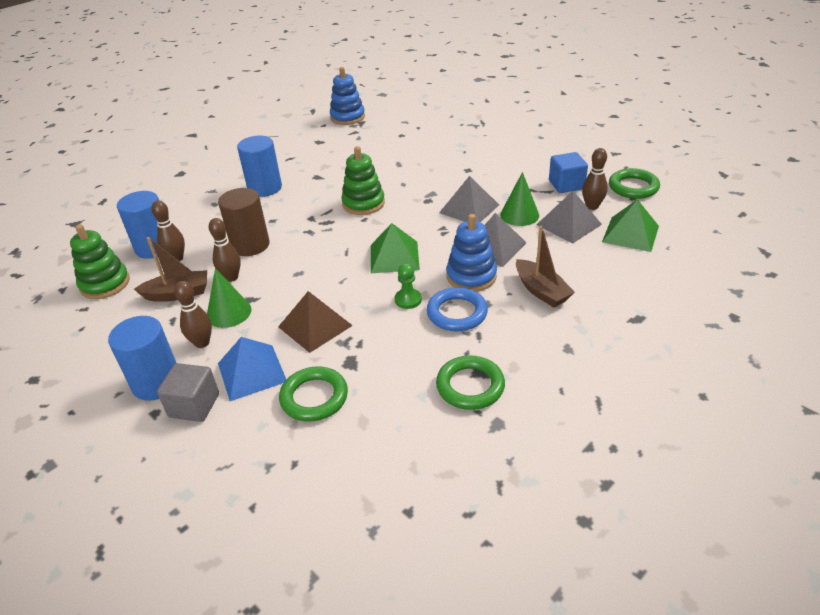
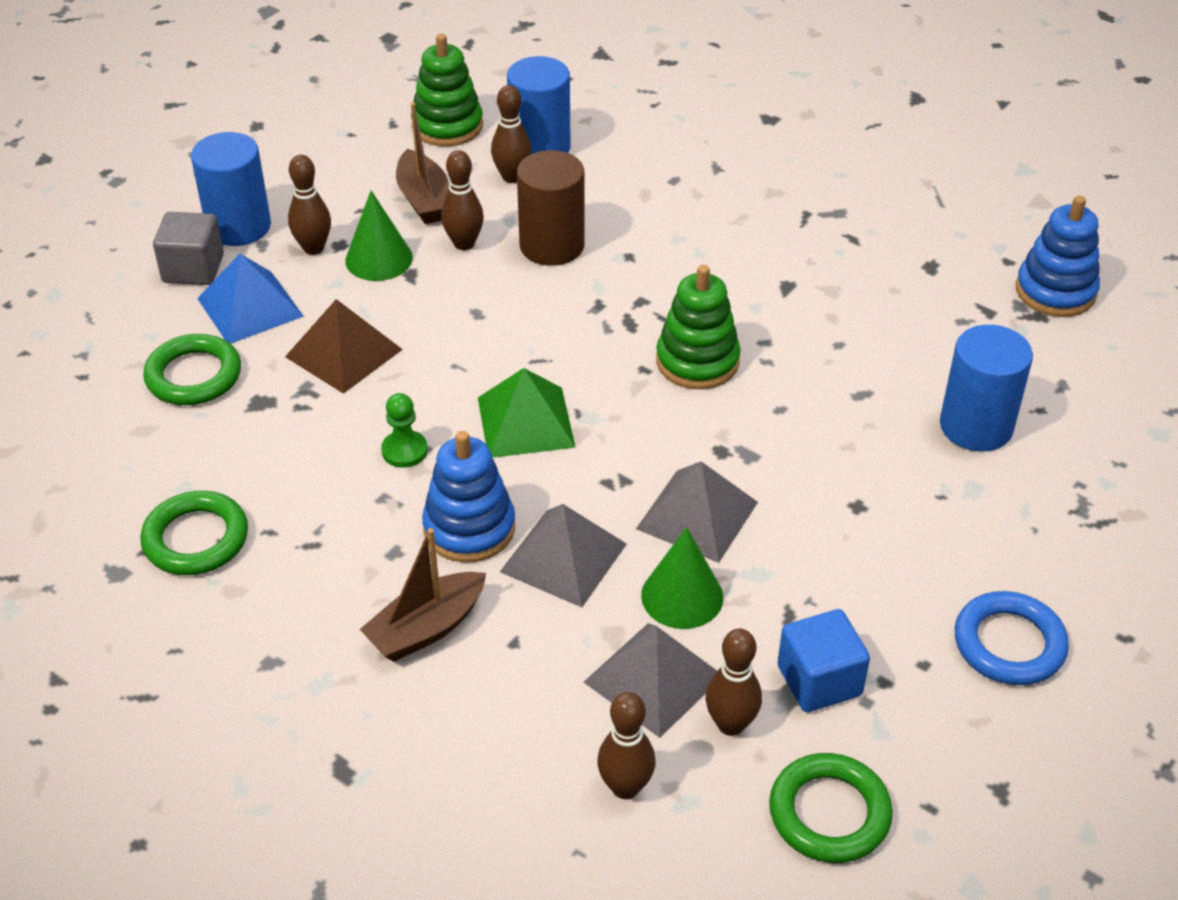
camera: 80 degrees right, 5 degrees up
(265, 188) = (734, 227): blue cylinder -> blue cylinder (976, 426)
(457, 313) = (368, 514): blue ring -> blue ring (1009, 644)
(630, 234) = (625, 787): green pyramid -> brown bowling pin

